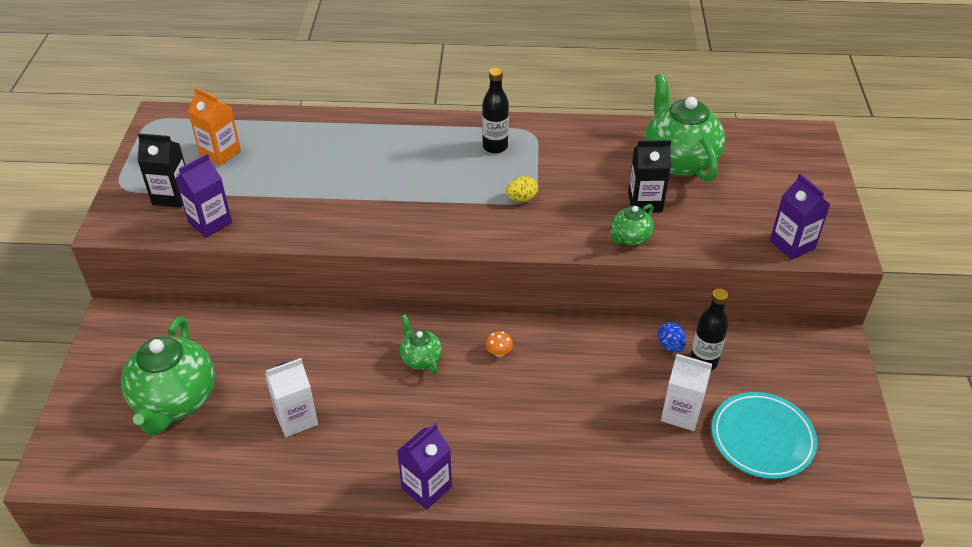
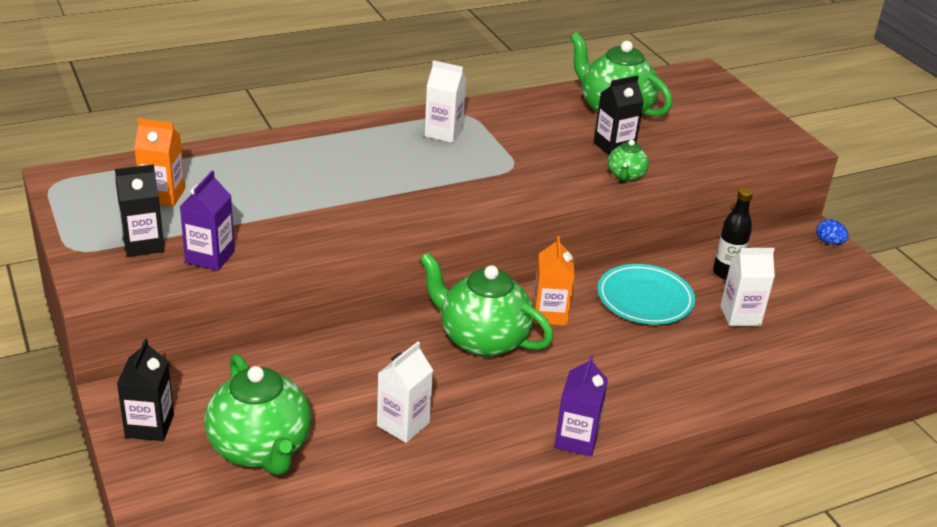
camera: 30 degrees left, 10 degrees down
(114, 351) = (149, 426): none -> black carton
(420, 358) = (482, 339): green teapot -> green teapot, size x2.04
(495, 147) = (443, 133): black bottle -> white carton
(499, 352) = (549, 314): orange mushroom -> orange carton
(522, 199) = (505, 168): yellow egg -> none
(670, 346) = (690, 269): blue egg -> blue egg (829, 242)
(762, 438) = (816, 314): turquoise plate -> turquoise plate (645, 298)
(792, 244) = (756, 151): purple carton -> none

